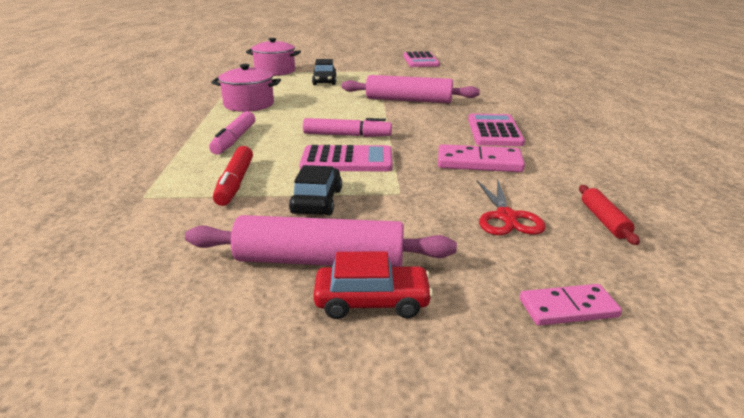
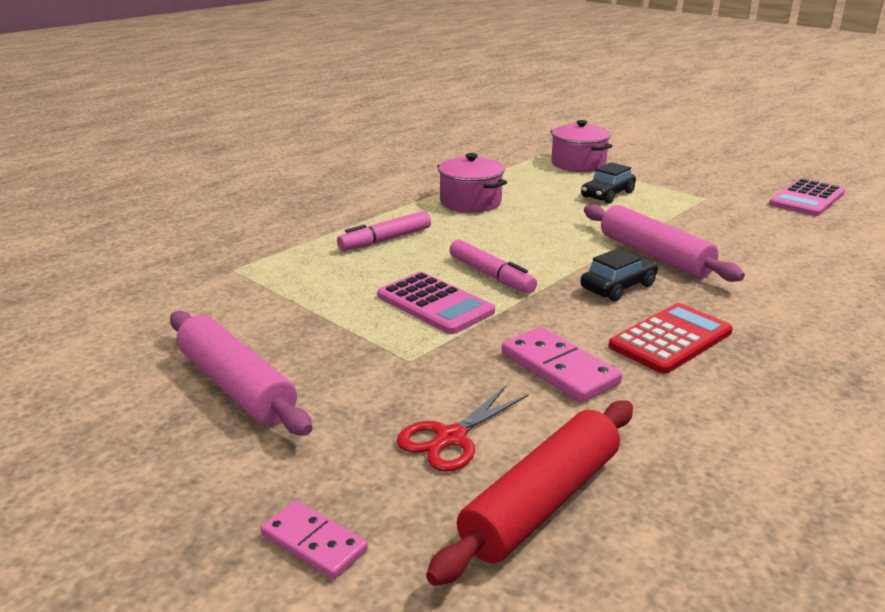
camera: 45 degrees right, 0 degrees up
(235, 183) = (308, 286): red marker -> none
(317, 201) = (331, 333): black car -> black car (618, 287)
(372, 302) = (205, 438): red car -> none
(494, 131) = (670, 339): pink calculator -> red calculator
(604, 220) = (541, 502): red rolling pin -> red rolling pin, size x2.01

